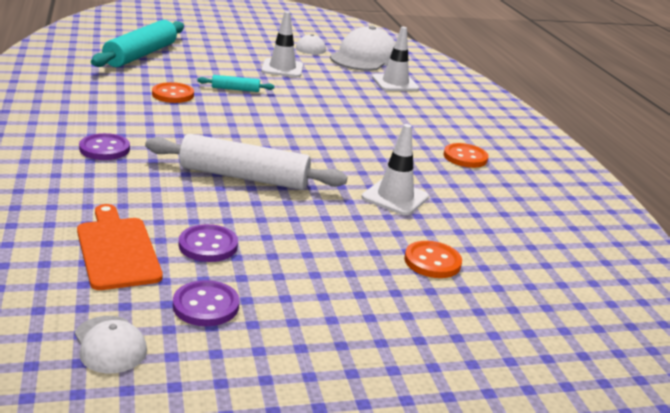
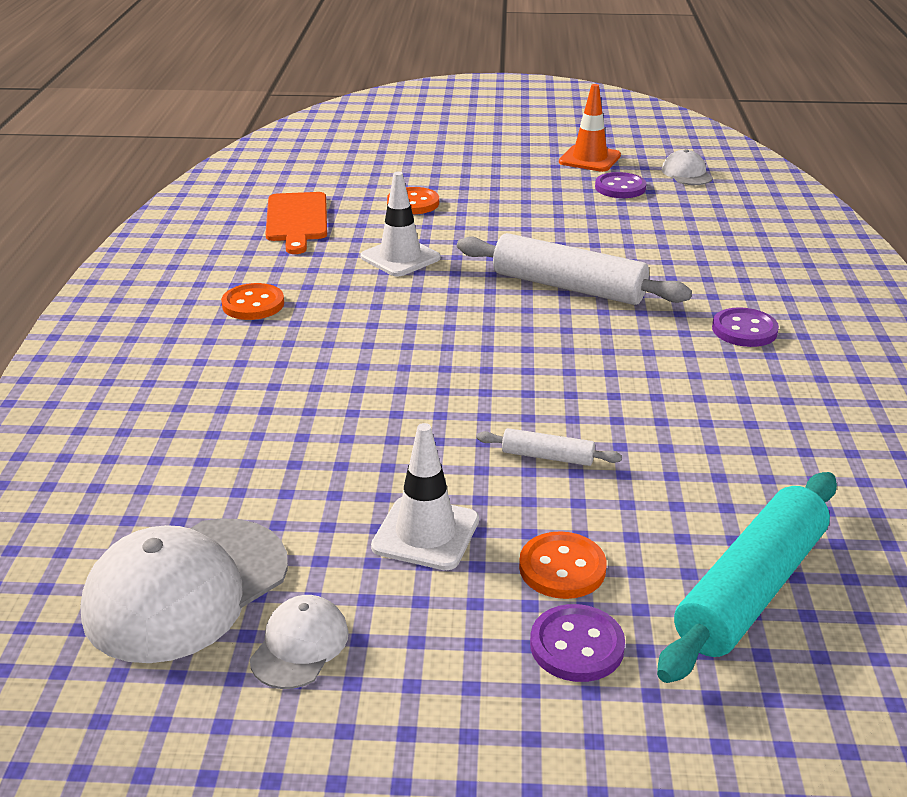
camera: 160 degrees left, 5 degrees up
(117, 250) = (697, 224): orange cutting board -> orange cutting board (296, 220)
(173, 94) = (664, 441): orange button -> orange button (562, 568)
(208, 245) = (616, 224): purple button -> purple button (577, 646)
(235, 89) = (547, 456): turquoise rolling pin -> white rolling pin
(254, 368) = (589, 159): none -> orange traffic cone
(395, 83) = (200, 478): white traffic cone -> none

